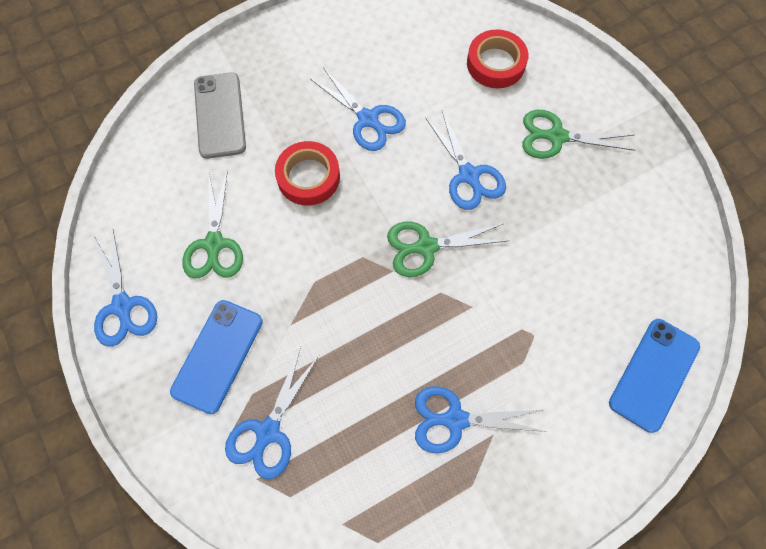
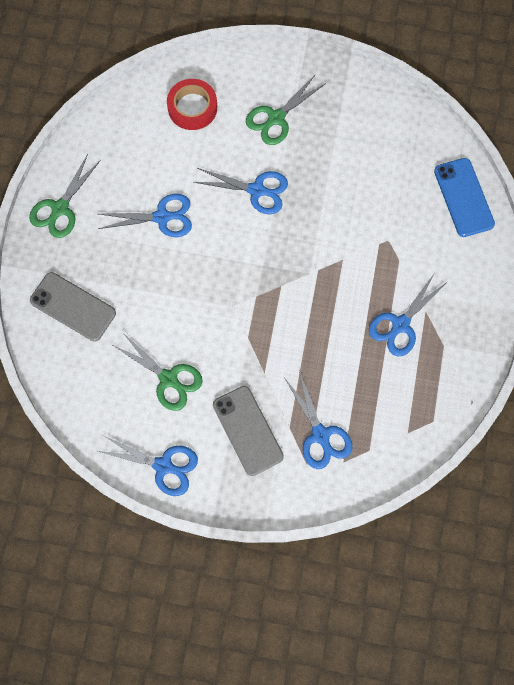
camera: 50 degrees left, 5 degrees up
(217, 356) = (247, 430): blue phone -> grey phone
(308, 177) = (171, 286): red tape -> none
(426, 247) = (282, 254): green scissors -> green scissors (60, 209)

